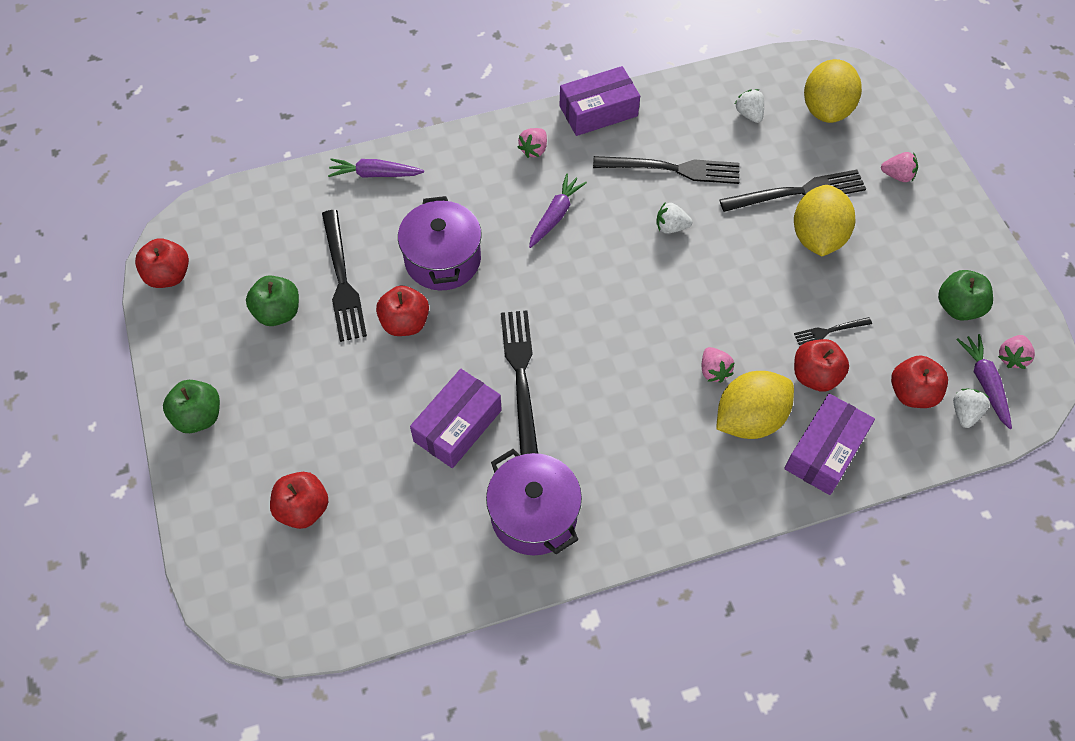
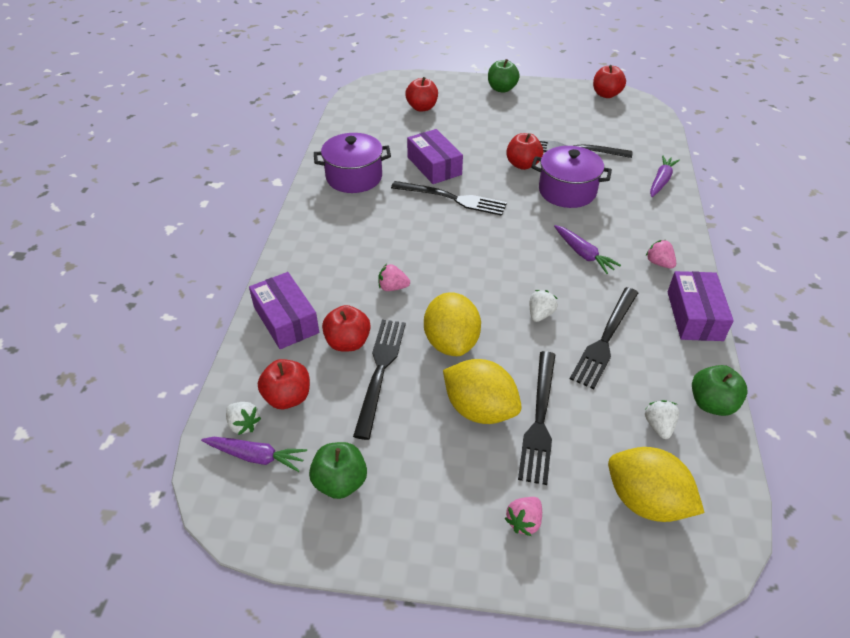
camera: 115 degrees right, 15 degrees down
(278, 312) = (558, 123): green apple -> green apple (712, 404)
(749, 114) = (659, 426): white strawberry -> white strawberry turned 90 degrees counterclockwise
(749, 419) = (342, 290): yellow lemon -> yellow lemon (451, 342)
(829, 331) = (380, 371): black fork -> black fork, size x2.00
(1011, 357) = (262, 495): pink strawberry -> none

